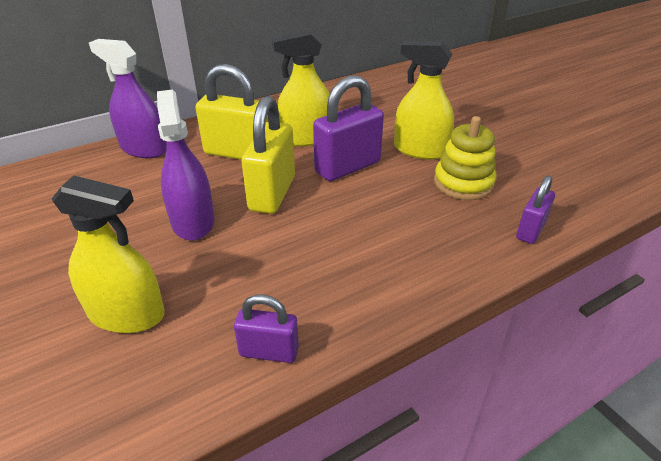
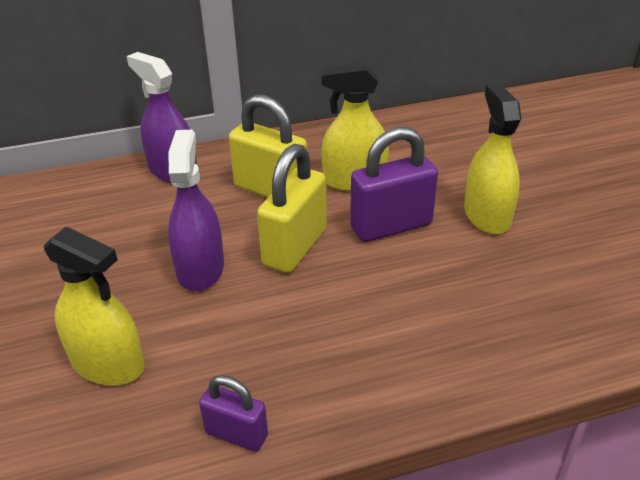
camera: 15 degrees right, 0 degrees up
(420, 150) = (487, 215): yellow spray bottle -> yellow spray bottle turned 45 degrees clockwise
(463, 183) = (524, 268): yellow stacking toy -> none
(530, 230) = (586, 344): purple padlock -> none

